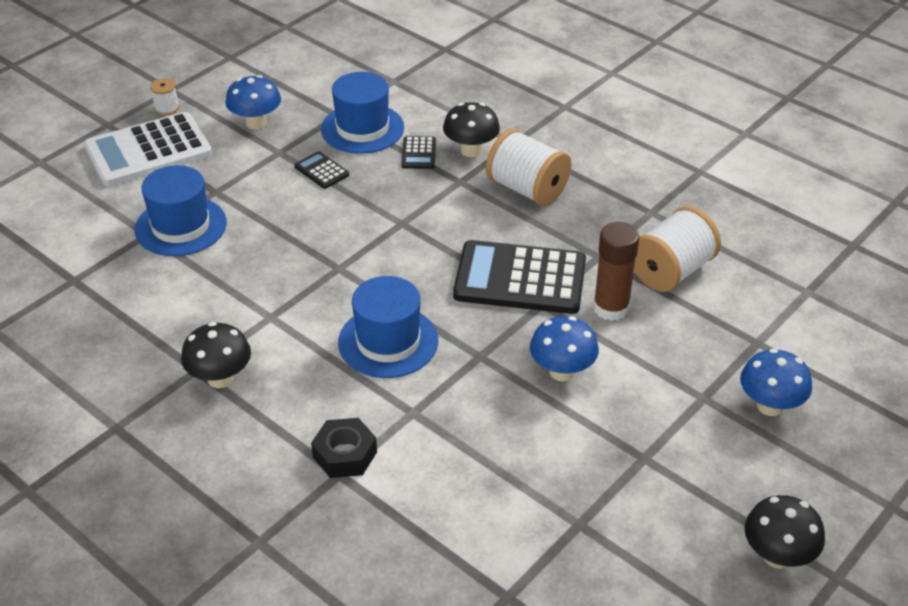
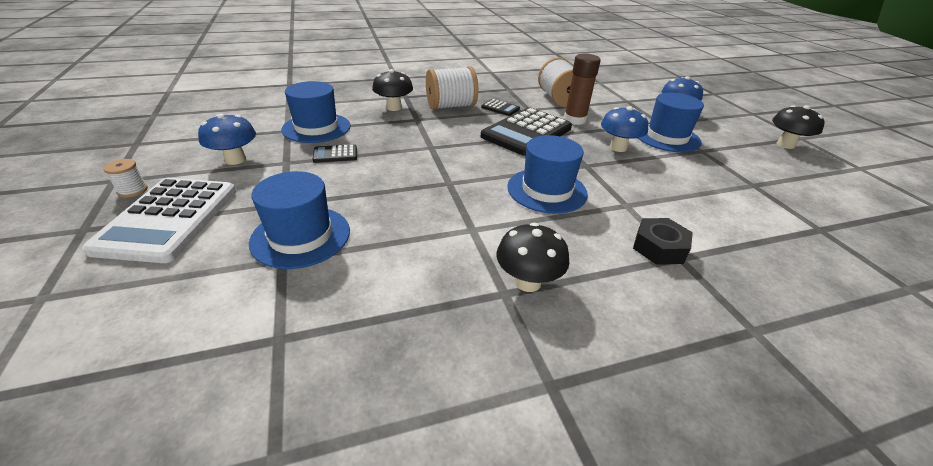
camera: 60 degrees left, 5 degrees down
(419, 153) = (372, 121): black calculator -> black calculator (500, 108)
(653, 413) = (666, 137): none -> blue hat

